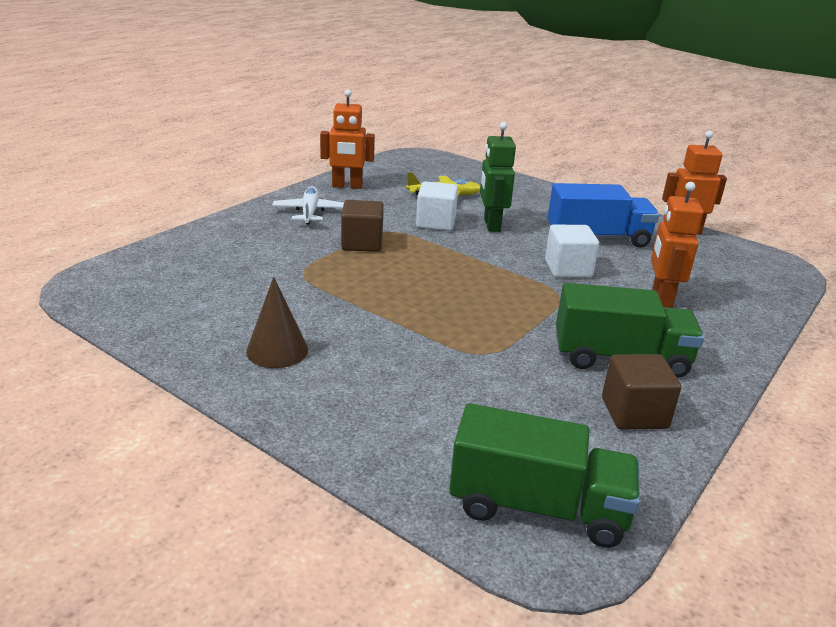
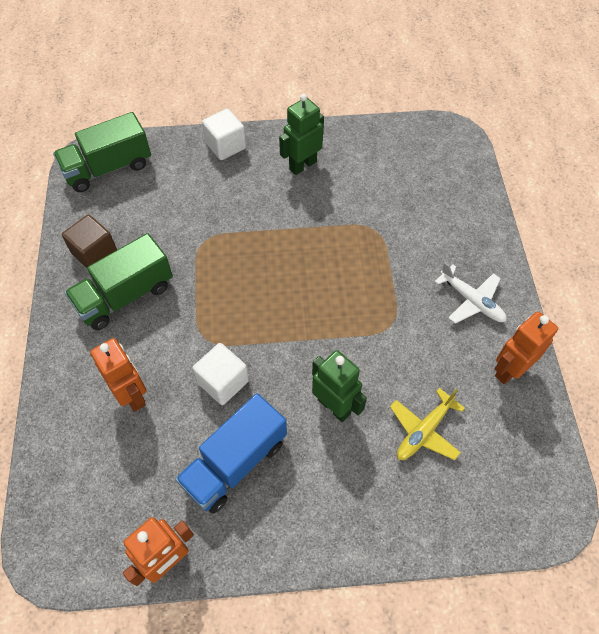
camera: 140 degrees right, 30 degrees up
(277, 350) = (302, 165): brown cone -> green robot
(362, 243) = (386, 291): brown cube -> none
(435, 223) = (376, 369): white cube -> white cube (225, 145)

